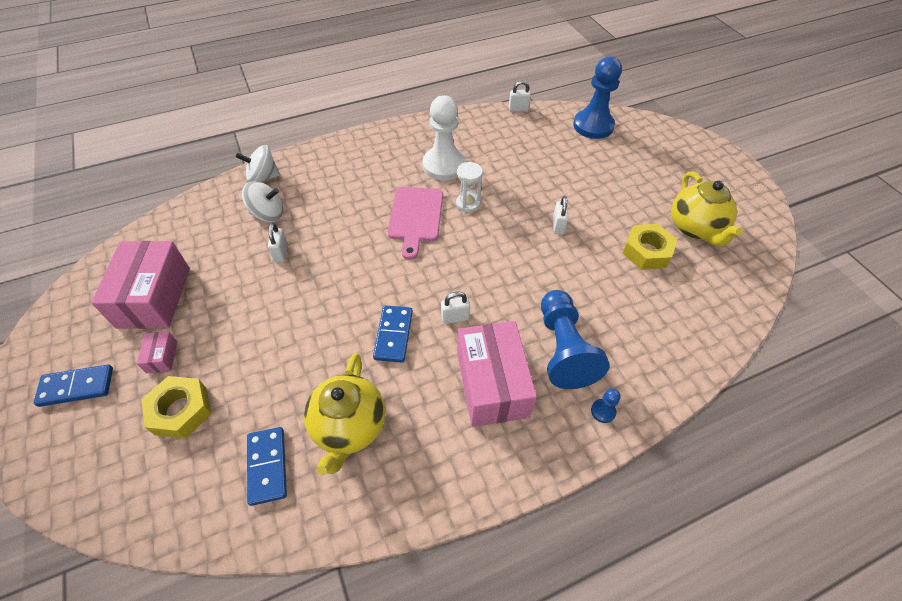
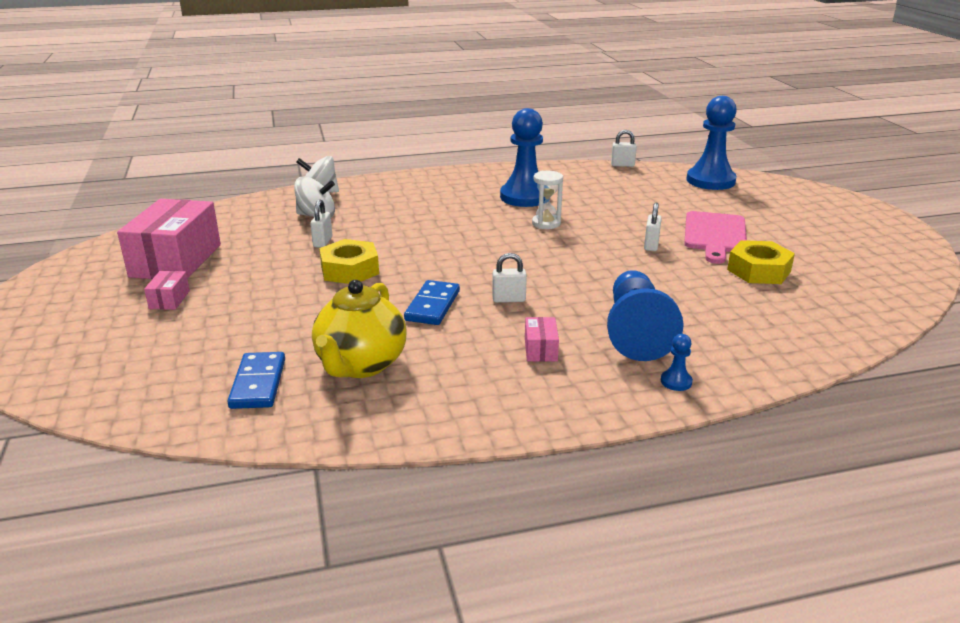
camera: 10 degrees right, 25 degrees down
(76, 387) = (72, 312): blue domino -> none
(181, 411) = (176, 337): yellow nut -> yellow nut (349, 270)
(415, 217) = (482, 228): pink cutting board -> pink cutting board (715, 235)
(444, 165) = (525, 197): white pawn -> blue pawn
(492, 384) = (540, 349): pink box -> pink box, size x0.43
(695, 229) = (825, 259): yellow teapot -> none

